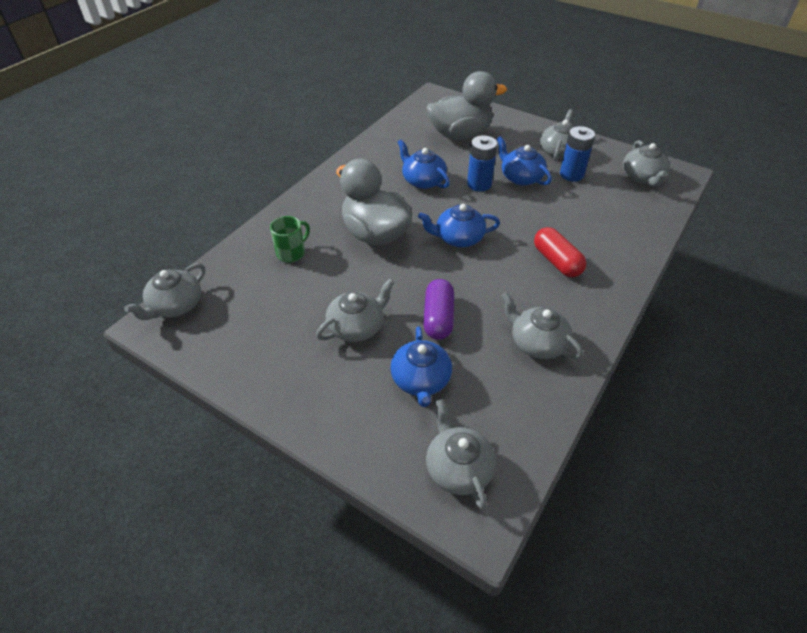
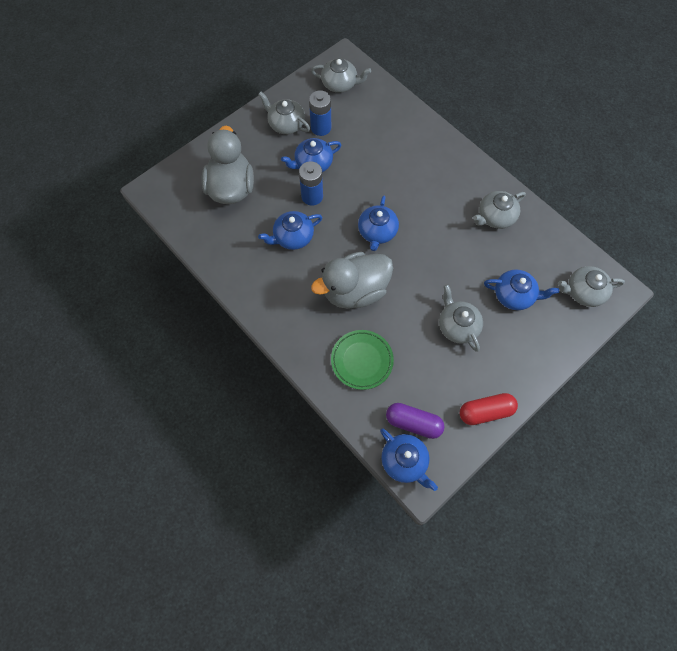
camera: 75 degrees left, 20 degrees up
(175, 306) = (404, 461): grey teapot -> blue teapot
(291, 253) = (362, 360): green mug -> green plate
(438, 318) = (460, 269): purple capsule -> purple capsule (413, 423)
(556, 261) = (420, 176): red capsule -> red capsule (485, 412)

